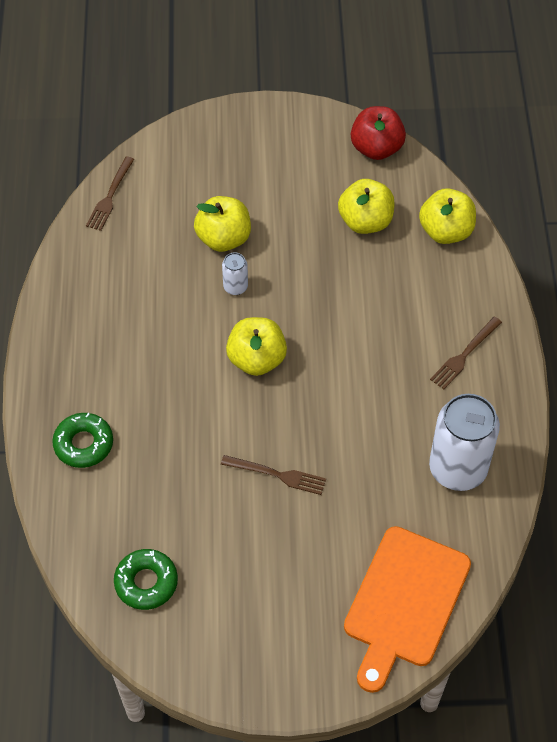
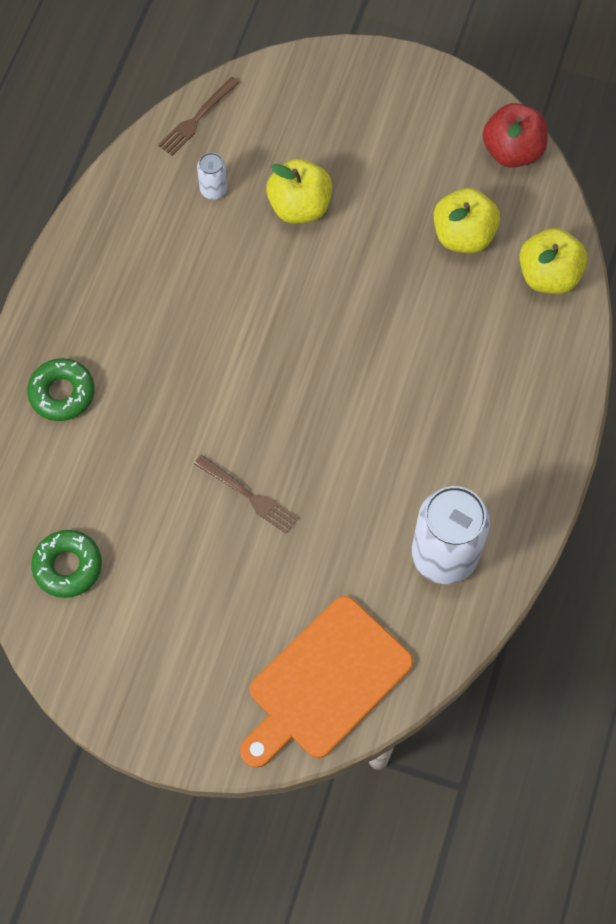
camera: 20 degrees right, 10 degrees up
(235, 287) = (290, 267): white can -> white can (213, 190)
(256, 359) = (279, 358): yellow apple -> none
(464, 355) = (506, 428): brown fork -> none

